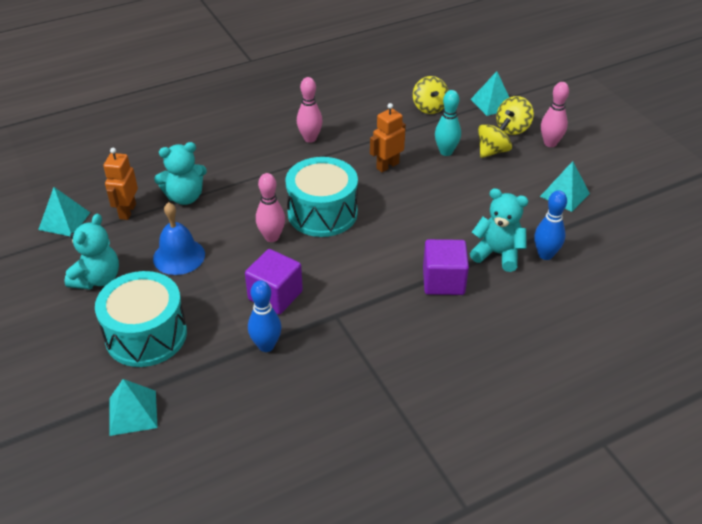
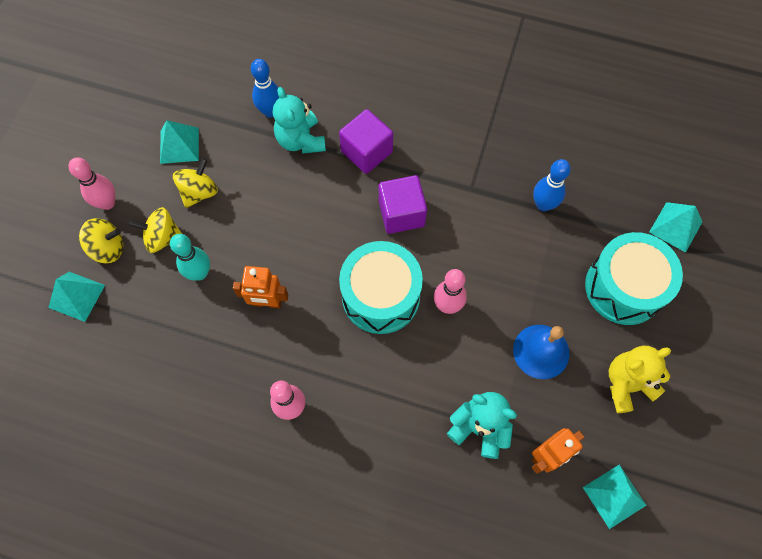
camera: 135 degrees left, 25 degrees up
(97, 279) = (627, 384): turquoise teddy bear -> yellow teddy bear
(275, 295) = (498, 243): purple cube -> purple cube (401, 213)
(429, 107) = (135, 346): yellow spinning top -> yellow spinning top (199, 192)

